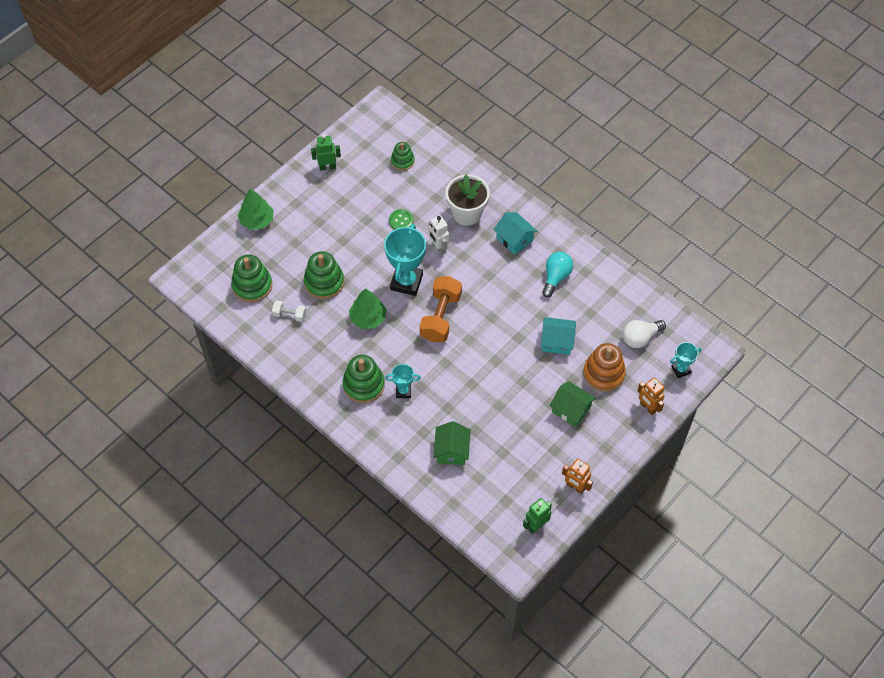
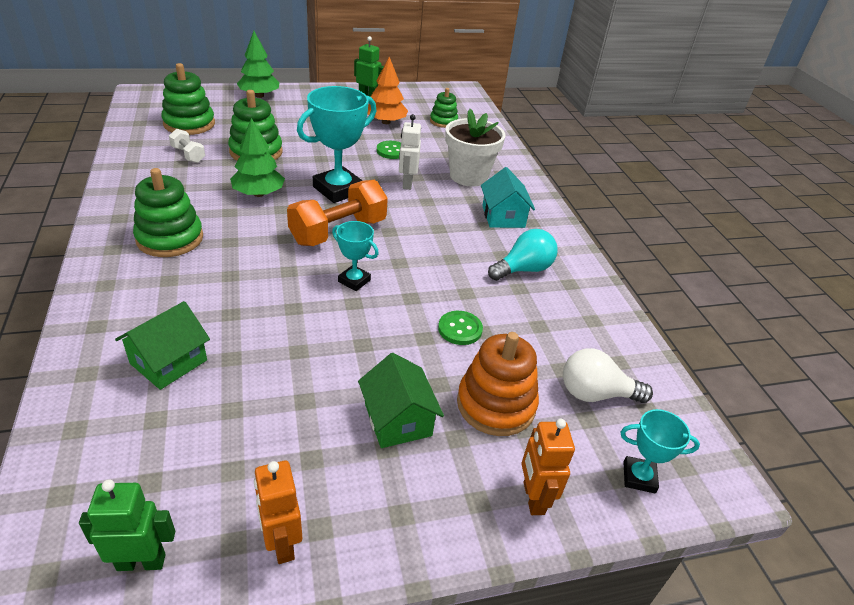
camera: 30 degrees right, 20 degrees down
(368, 190) = (386, 122): none -> orange tree
(403, 391) = (203, 268): turquoise trophy -> turquoise trophy (354, 281)
(556, 341) = (460, 329): turquoise house -> green button

